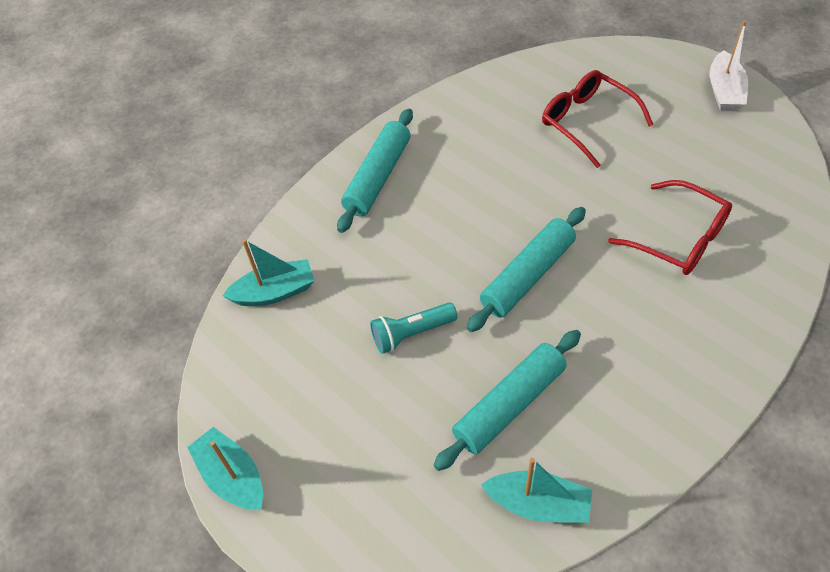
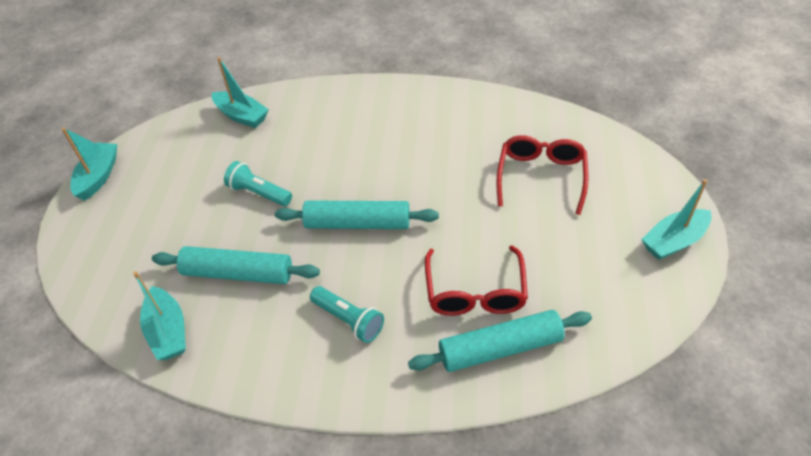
camera: 50 degrees right, 5 degrees down
(378, 177) = (375, 105): turquoise rolling pin -> turquoise rolling pin (500, 348)
(641, 344) = (349, 320): none -> turquoise flashlight
(724, 91) = (673, 241): white boat -> turquoise boat

